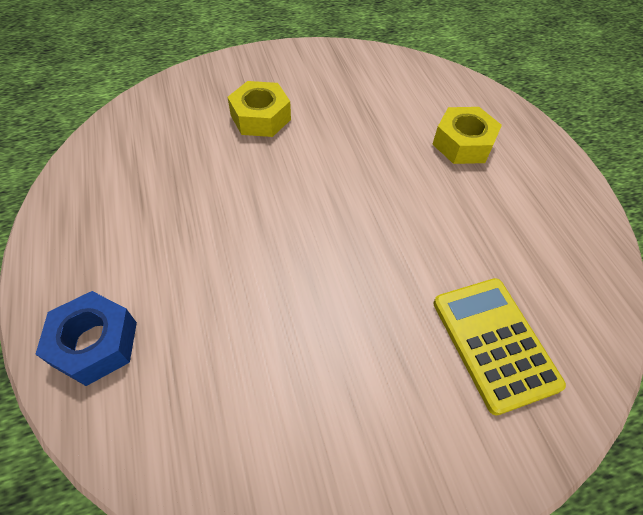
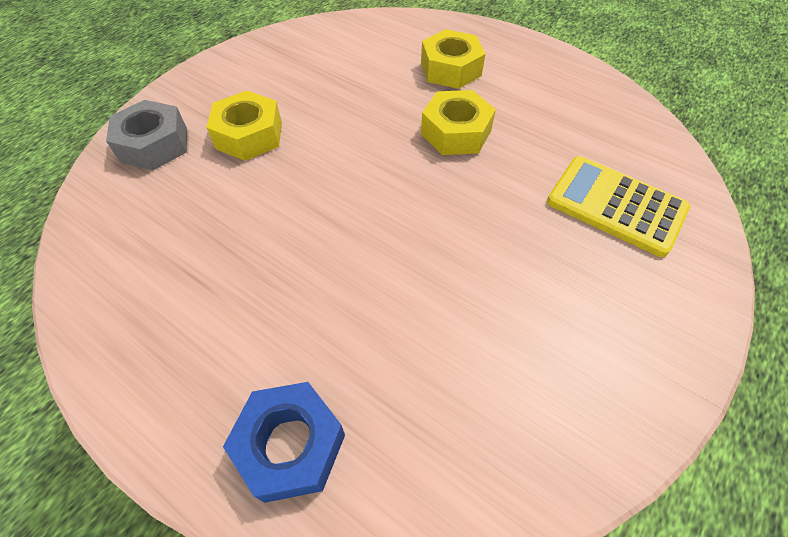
camera: 35 degrees left, 0 degrees up
(197, 92) = (154, 145): none -> grey nut
(414, 198) = (455, 132): none -> yellow nut

